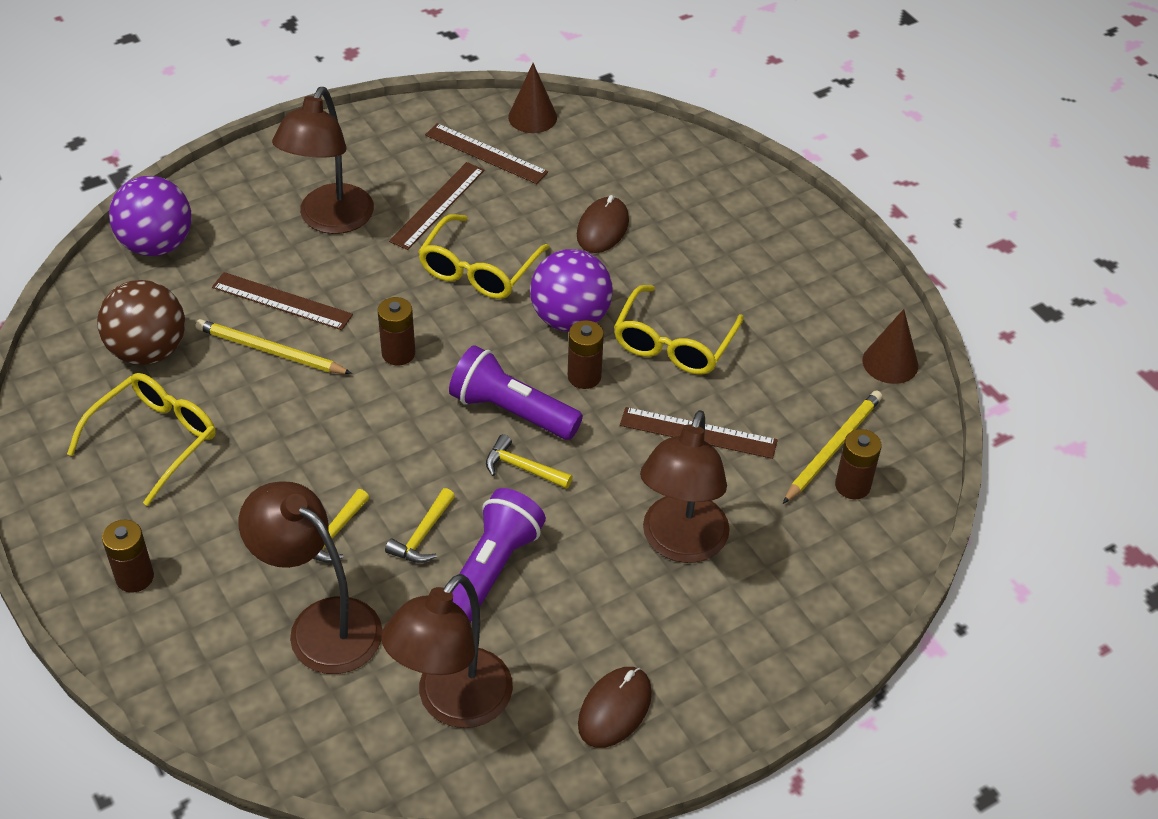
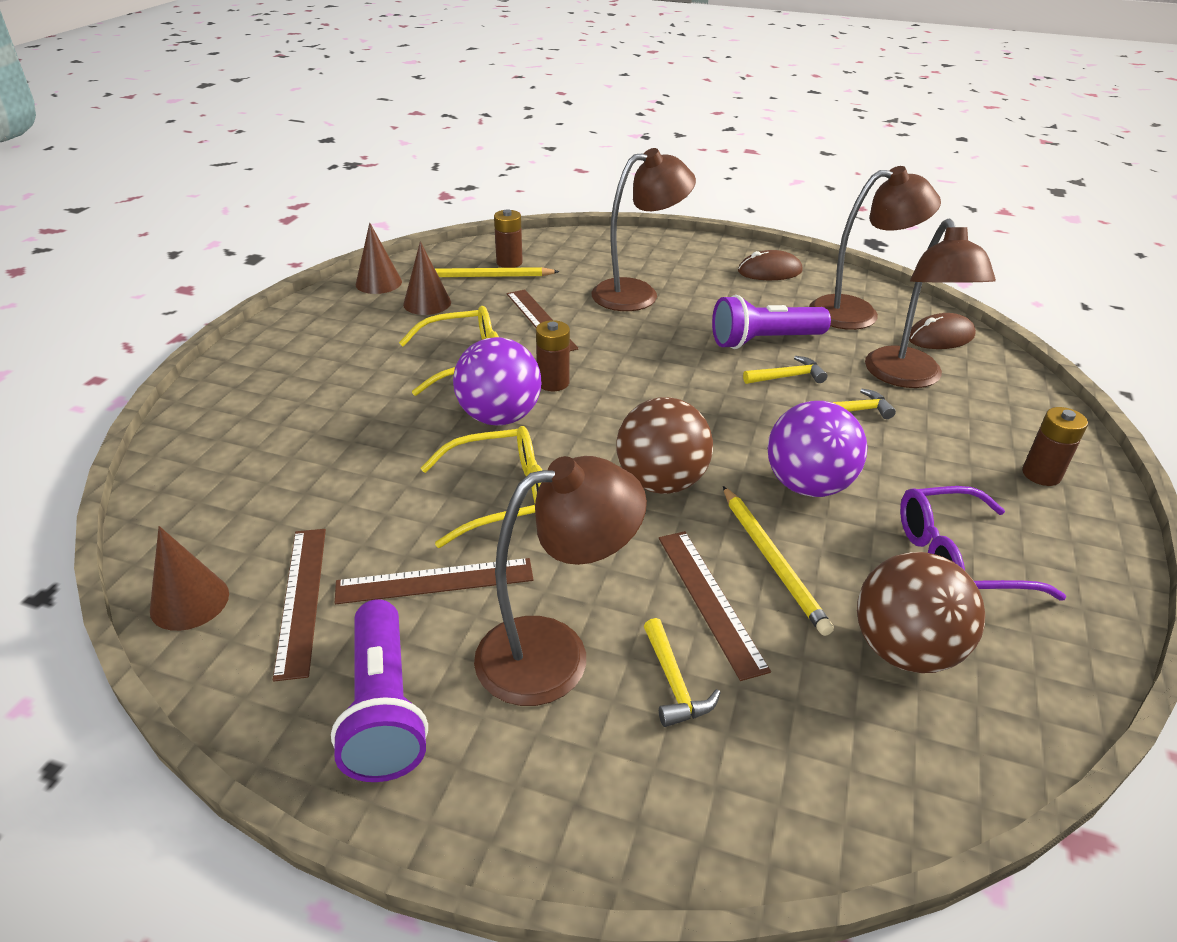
camera: 130 degrees left, 10 degrees down
(155, 440) = (957, 559): yellow glasses -> purple glasses
(157, 245) = (789, 792): purple ball -> purple ball (808, 485)
(398, 353) = (661, 482): brown battery -> brown ball
(511, 411) = (633, 396): purple flashlight -> purple flashlight (383, 708)
(522, 468) = (673, 367): yellow hammer -> yellow hammer (674, 683)
(602, 228) = (356, 455): brown mouse -> brown mouse (940, 337)
(811, 374) = (427, 303): none -> brown cone

